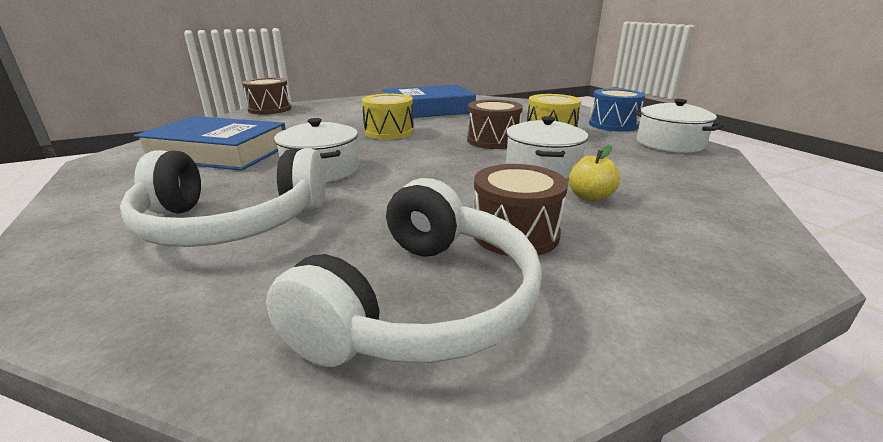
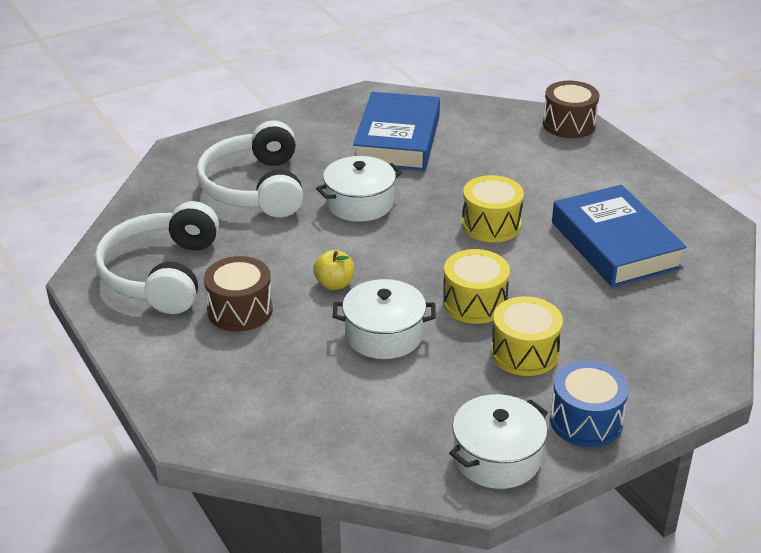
camera: 85 degrees right, 10 degrees up
(422, 302) = (161, 274): white headphones -> white headphones turned 75 degrees clockwise
(493, 140) = (474, 303): brown drum -> yellow drum
(590, 197) = (309, 357): yellow apple -> yellow apple (334, 284)

